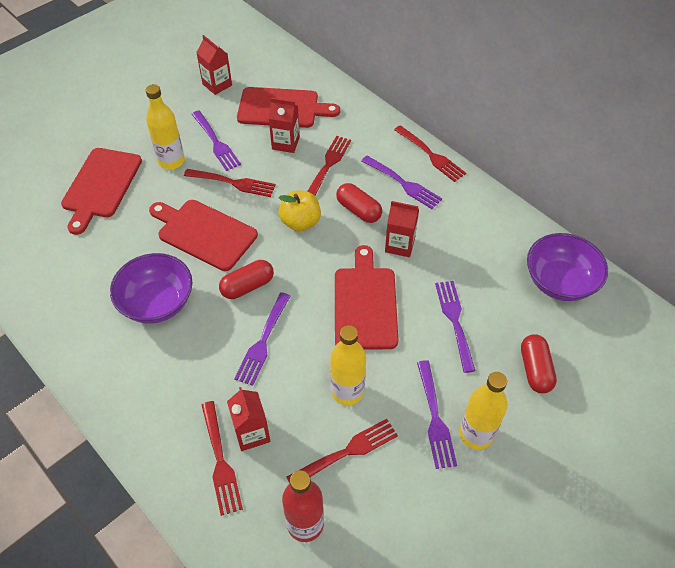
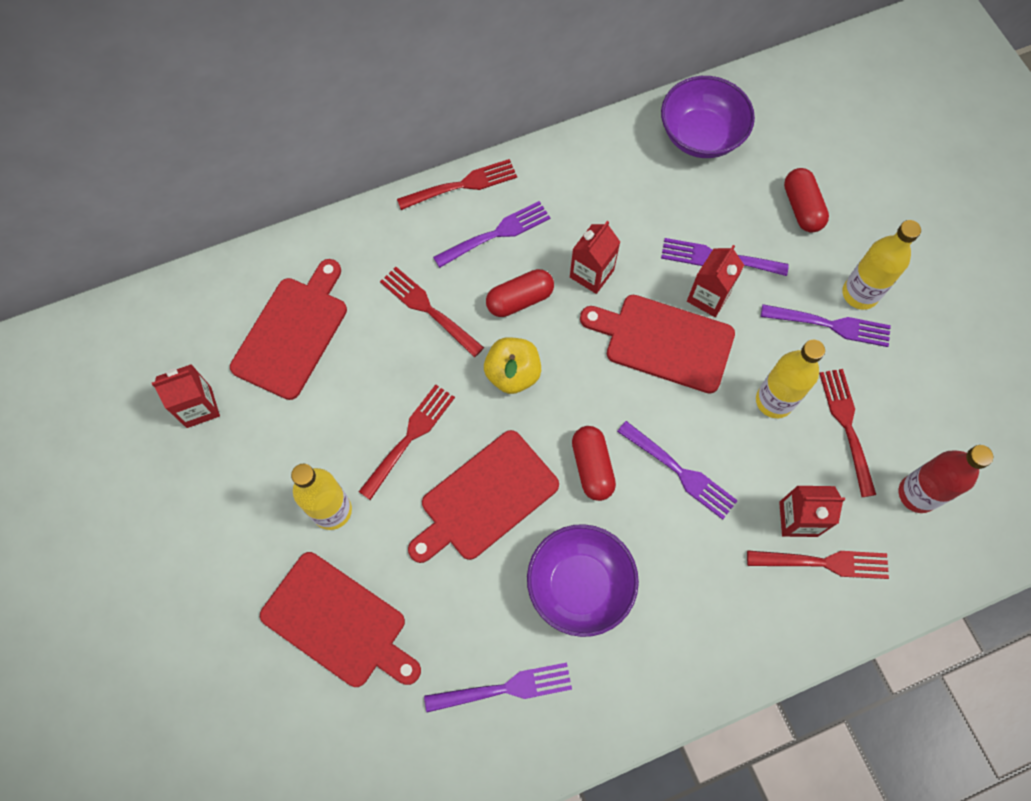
camera: 70 degrees left, 15 degrees up
(215, 142) = (320, 440): purple fork -> purple fork (503, 689)
(285, 143) = (364, 349): red carton -> red carton (708, 297)
(535, 369) = (801, 208): red capsule -> red capsule turned 60 degrees clockwise

